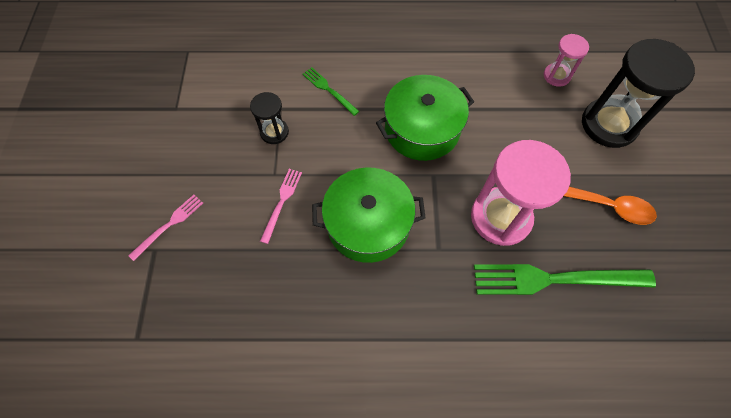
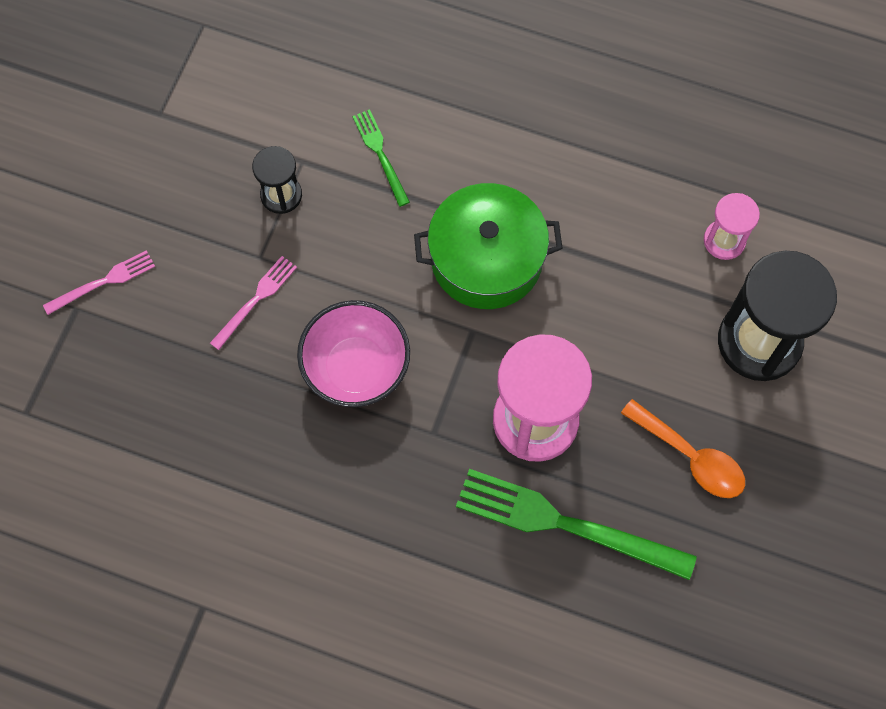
camera: 20 degrees right, 5 degrees up
(368, 224) = (356, 368): green pot -> pink bowl

